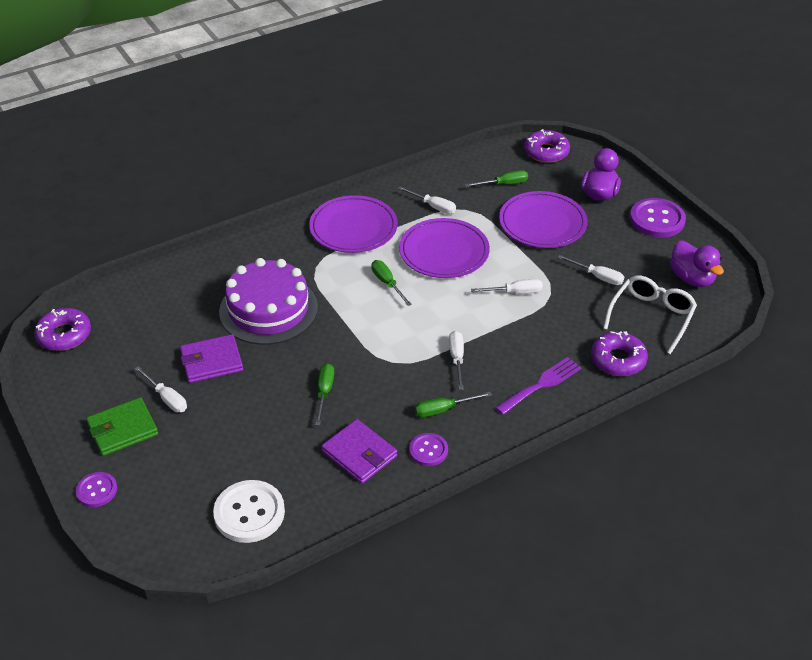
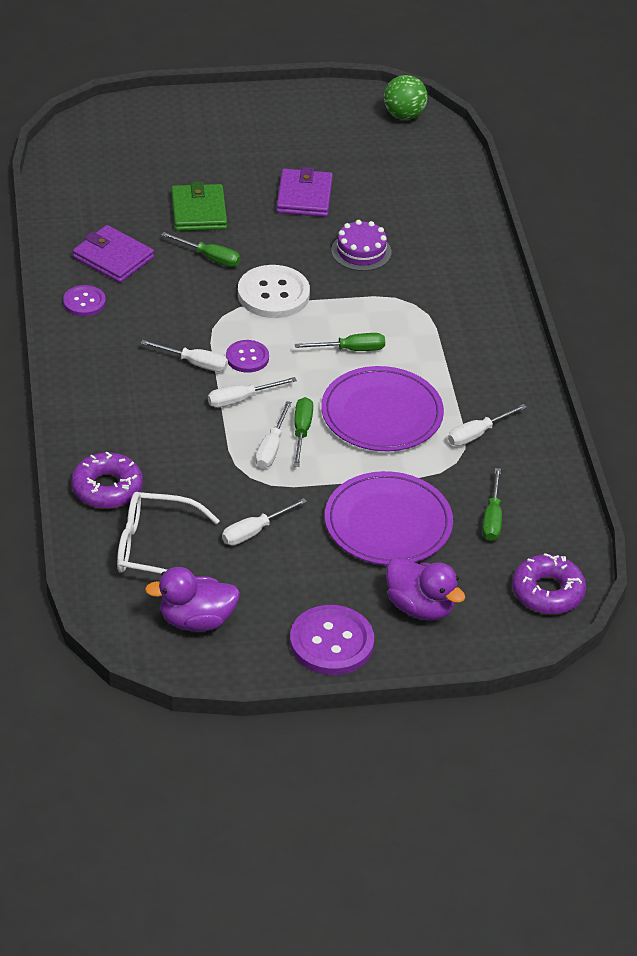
camera: 110 degrees right, 0 degrees up
(64, 335) = (404, 115): purple donut -> green ball
(97, 490) = (183, 102): purple button -> purple button (247, 358)
(123, 429) = (247, 128): green wallet -> green wallet (198, 211)
(167, 398) = (271, 160): white screwdriver -> white screwdriver (241, 399)
(249, 513) = (93, 177): white button -> white button (273, 294)
(268, 309) = (361, 251): purple cake -> purple cake, size x0.52
(353, 227) = (471, 352): purple plate -> none
(359, 454) = (113, 258): purple wallet -> purple wallet turned 60 degrees clockwise
(443, 409) = (129, 329): green screwdriver -> green screwdriver (301, 431)
(541, 384) = (113, 412): purple fork -> none
(651, 316) = (155, 549): white glasses -> white glasses turned 135 degrees clockwise

